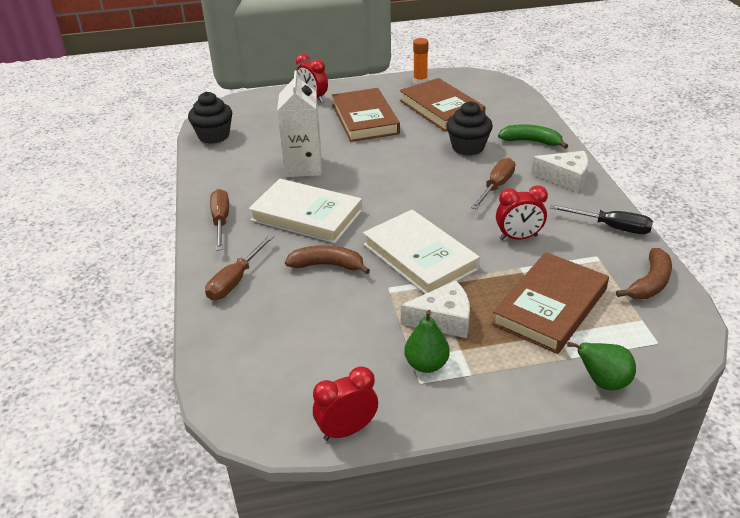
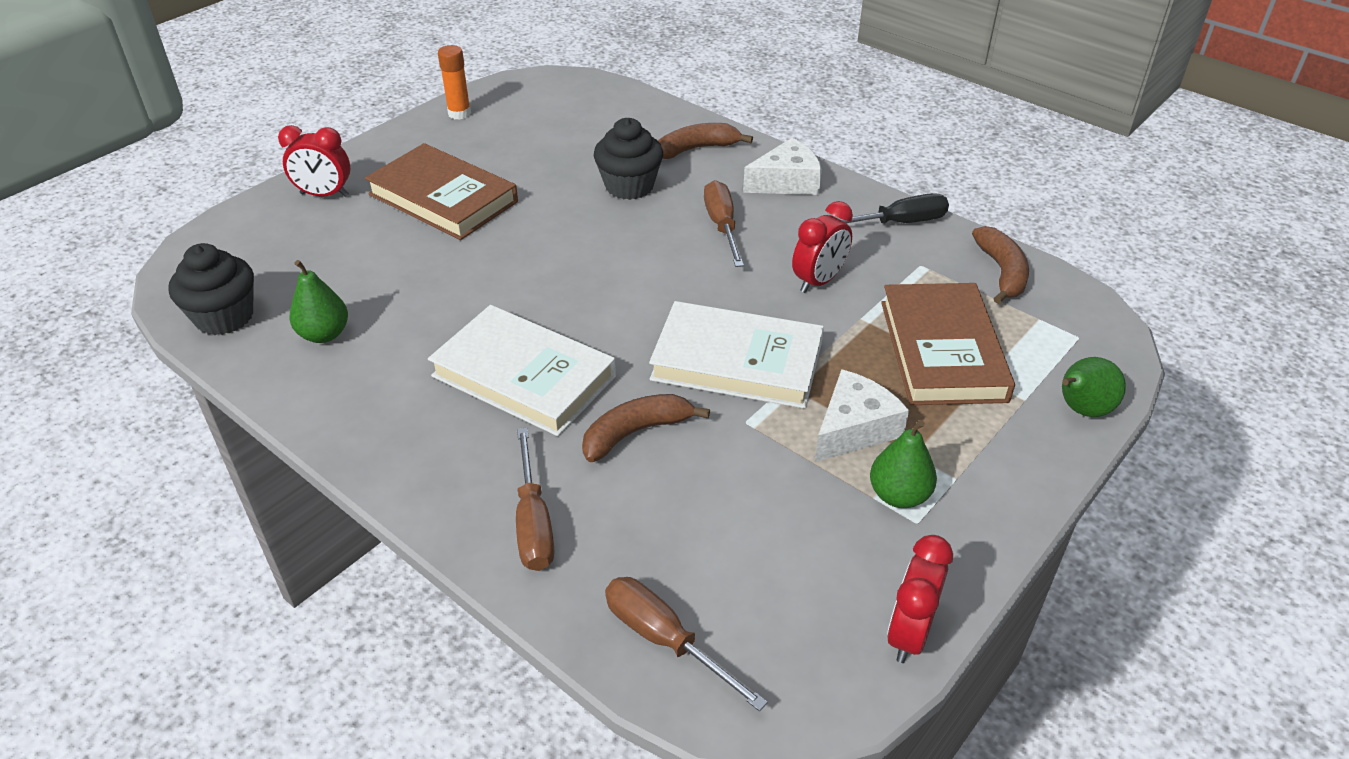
camera: 40 degrees left, 5 degrees up
(221, 221) = (403, 446): brown screwdriver -> brown screwdriver (665, 640)
(244, 160) = (324, 334): none -> green pear
(303, 167) = (434, 306): white carton -> none
(306, 215) = (524, 376): white book -> white book turned 45 degrees clockwise
(441, 109) = (534, 144): brown book -> none
(531, 141) = (697, 149): green banana -> brown banana

